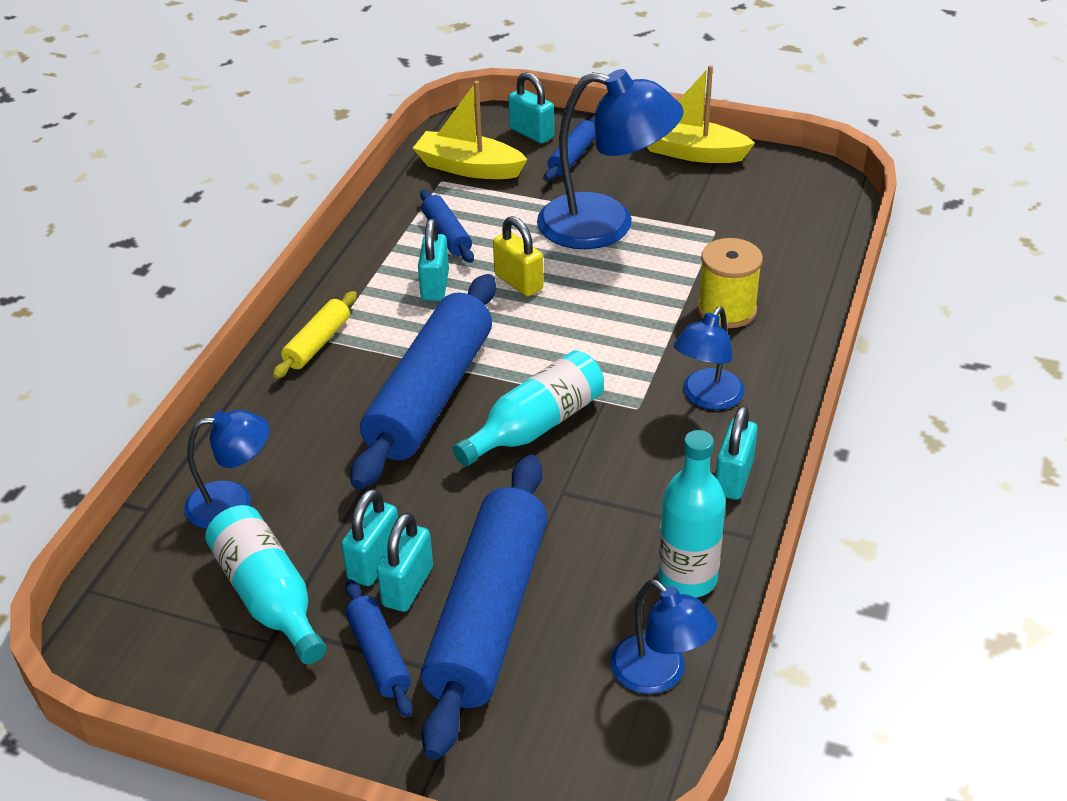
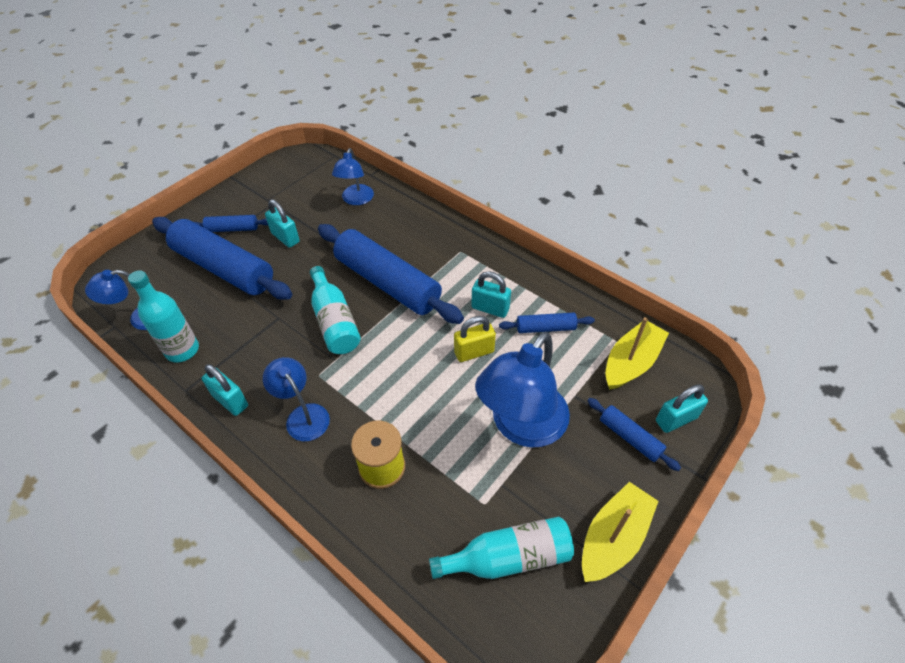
camera: 110 degrees right, 10 degrees up
(269, 597) = (291, 202): turquoise bottle -> turquoise bottle (508, 557)
(318, 343) = (459, 246): yellow rolling pin -> none
(407, 586) = (262, 245): turquoise padlock -> none

